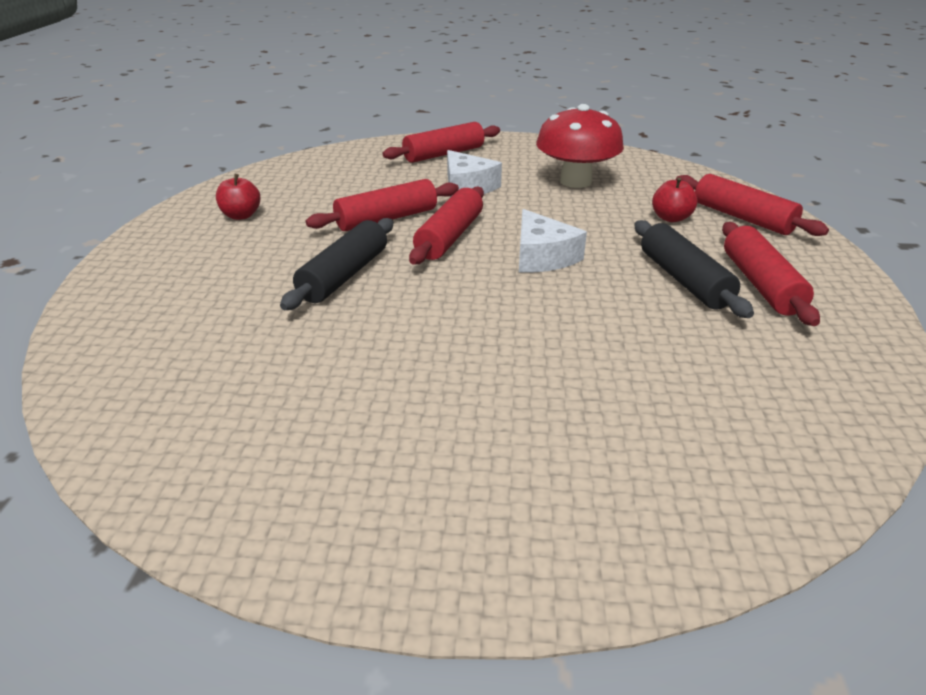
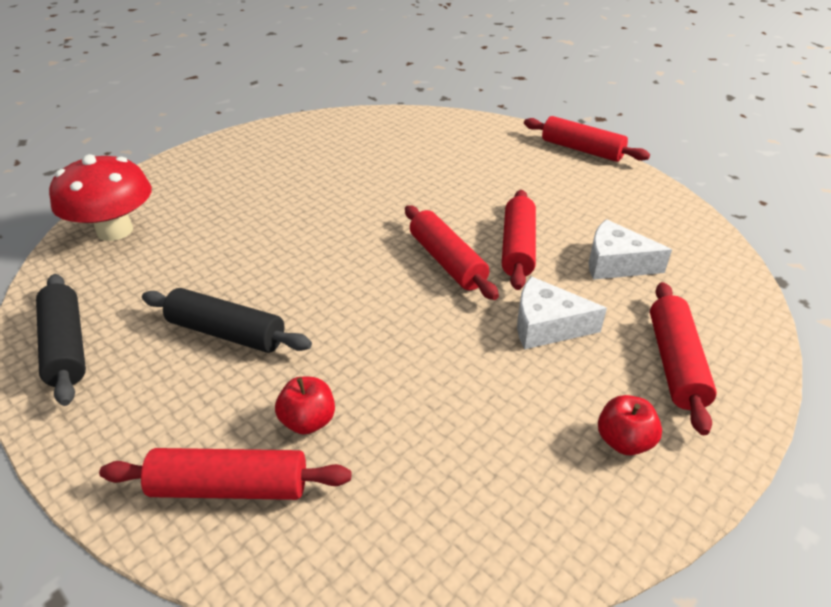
camera: 130 degrees right, 5 degrees up
(241, 216) = (595, 191): red apple -> red apple (623, 441)
(344, 275) = (444, 198): black rolling pin -> black rolling pin (66, 346)
(542, 256) = (357, 287): white cheese -> white cheese (615, 263)
(575, 181) = (479, 420): red mushroom -> red mushroom (115, 231)
(760, 284) = (157, 370): red rolling pin -> red rolling pin (581, 150)

